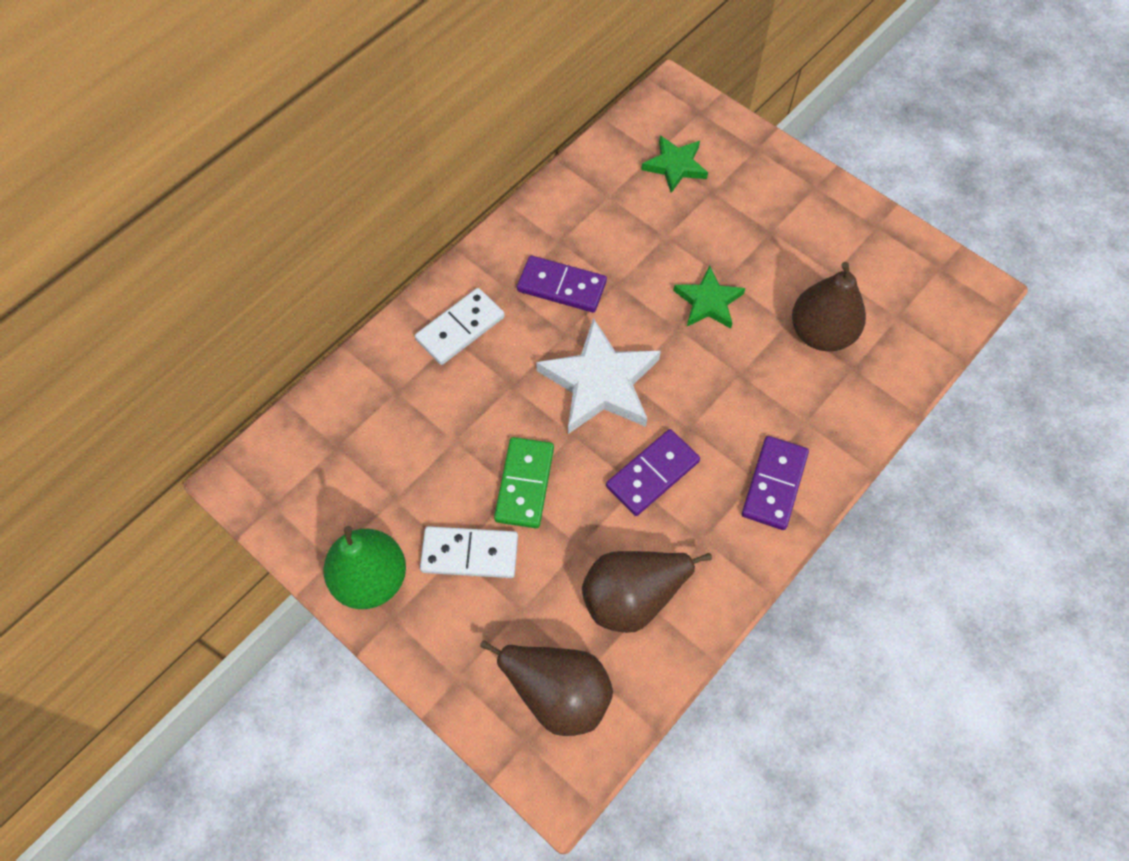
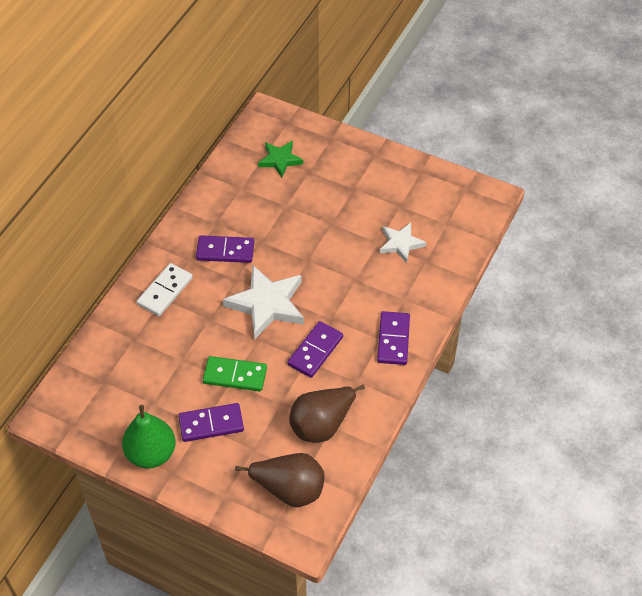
camera: 15 degrees left, 10 degrees down
(469, 554) = (211, 424): white domino -> purple domino
(525, 484) = (235, 375): green domino -> green domino turned 75 degrees counterclockwise
(708, 302) = (324, 240): green star -> none
(821, 333) = (401, 244): brown pear -> white star

